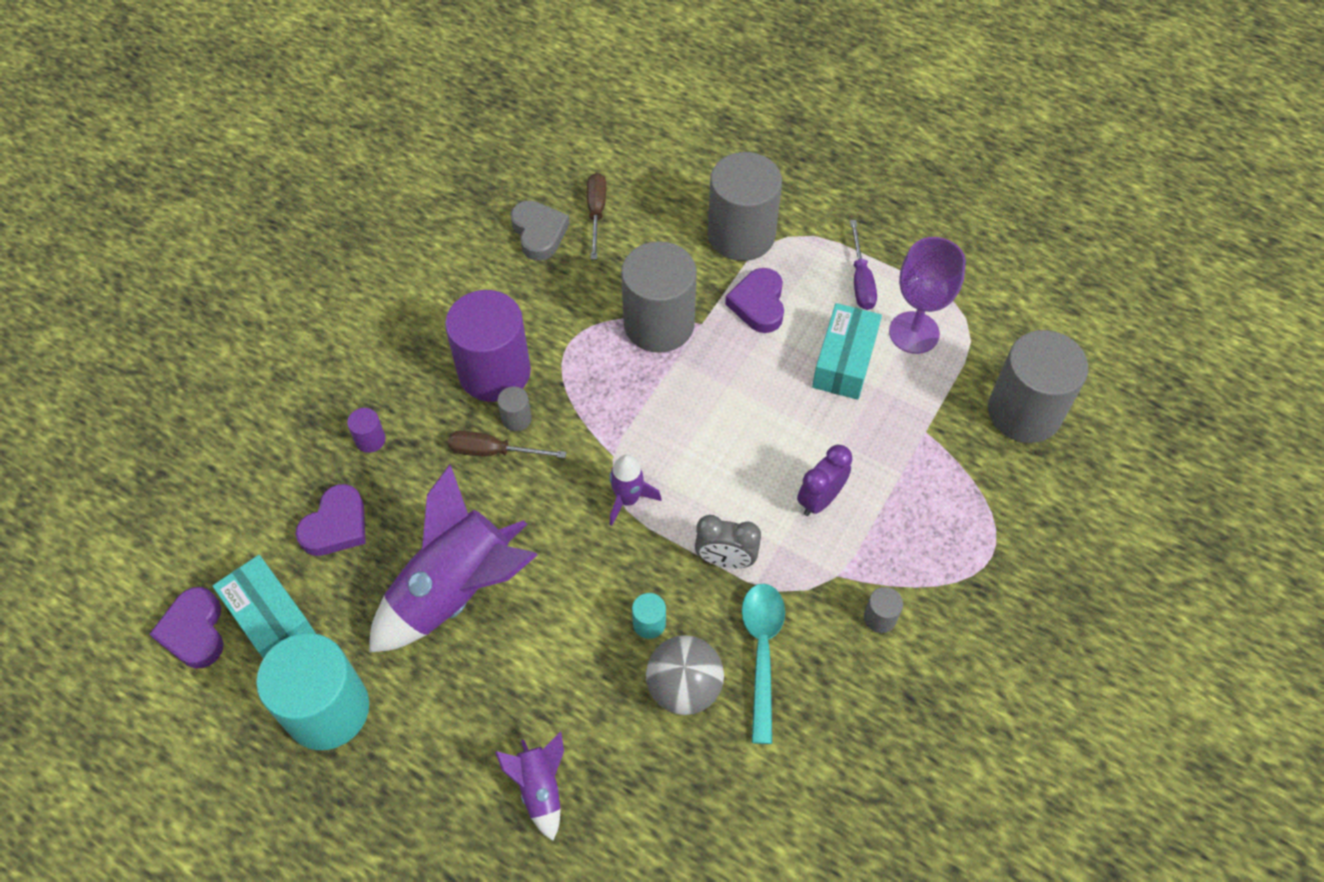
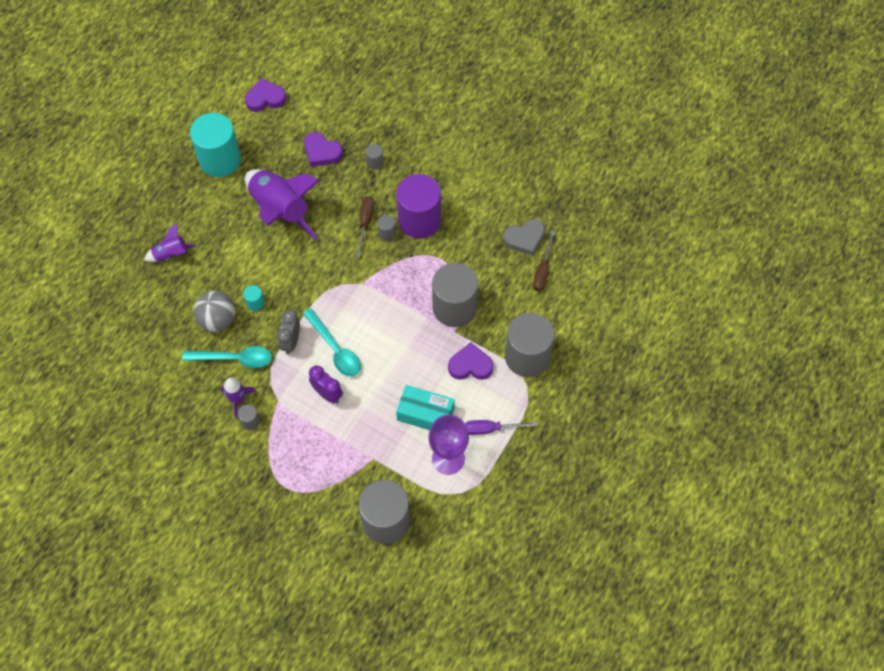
camera: 90 degrees right, 5 degrees up
(271, 618) = (270, 130): turquoise box -> none
(370, 439) = (375, 162): purple cylinder -> grey cylinder
(596, 213) = (542, 271): brown screwdriver -> brown screwdriver turned 105 degrees clockwise
(628, 499) = (332, 292): purple rocket -> purple rocket (238, 400)
(737, 490) = (335, 349): none -> turquoise spoon

